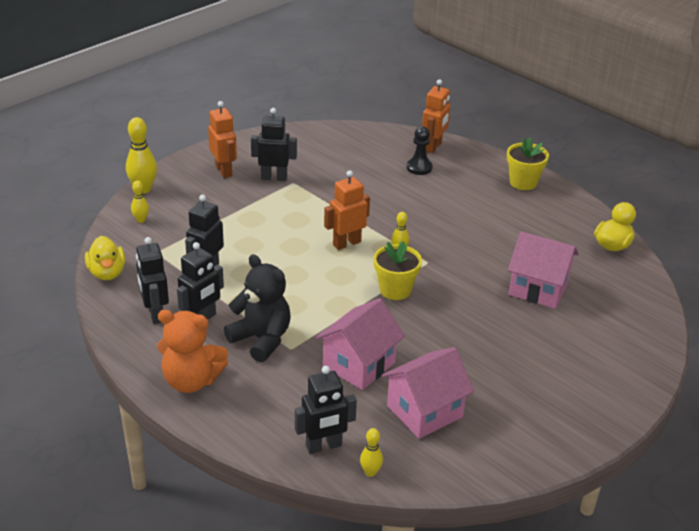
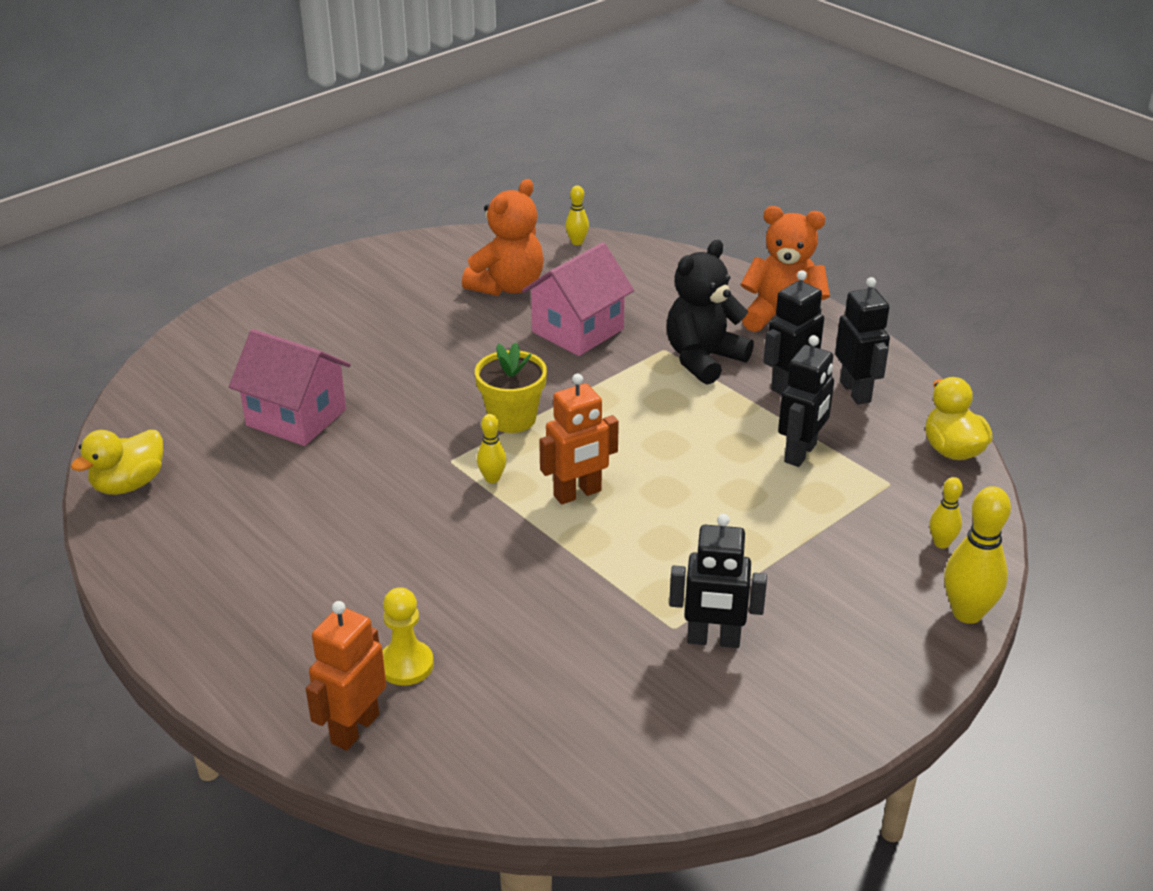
camera: 175 degrees left, 0 degrees up
(224, 171) = (820, 659): orange robot -> none
(261, 339) = (703, 359): black teddy bear -> black teddy bear turned 90 degrees clockwise
(324, 446) = (624, 261): black robot -> none
(419, 168) = (406, 665): black pawn -> yellow pawn
(424, 411) = (507, 286): pink house -> orange teddy bear
(523, 182) = (204, 622): yellow flower pot -> none

